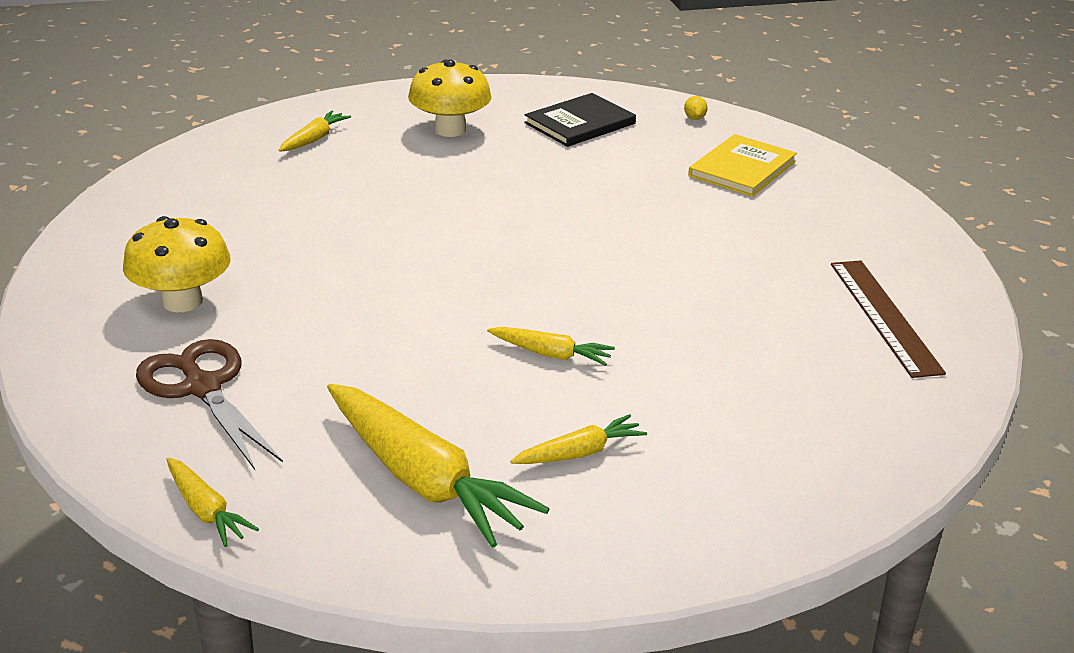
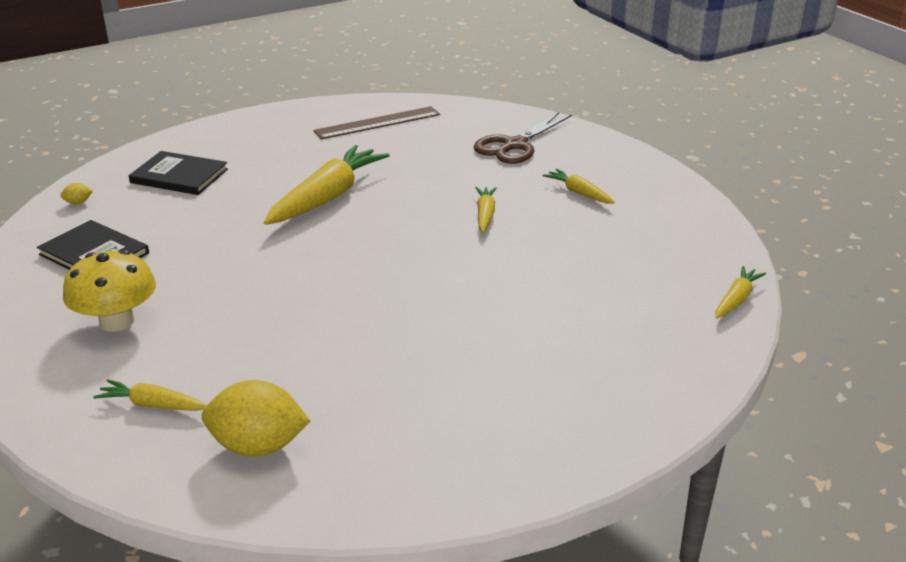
camera: 105 degrees left, 0 degrees up
(182, 301) = (516, 389): yellow mushroom -> none
(202, 387) = (621, 340): brown scissors -> brown scissors (515, 145)
(222, 174) = (258, 446): none -> yellow lemon
(423, 479) = (643, 234): yellow carrot -> yellow carrot (327, 197)
(742, 169) = (179, 176): yellow book -> black book

